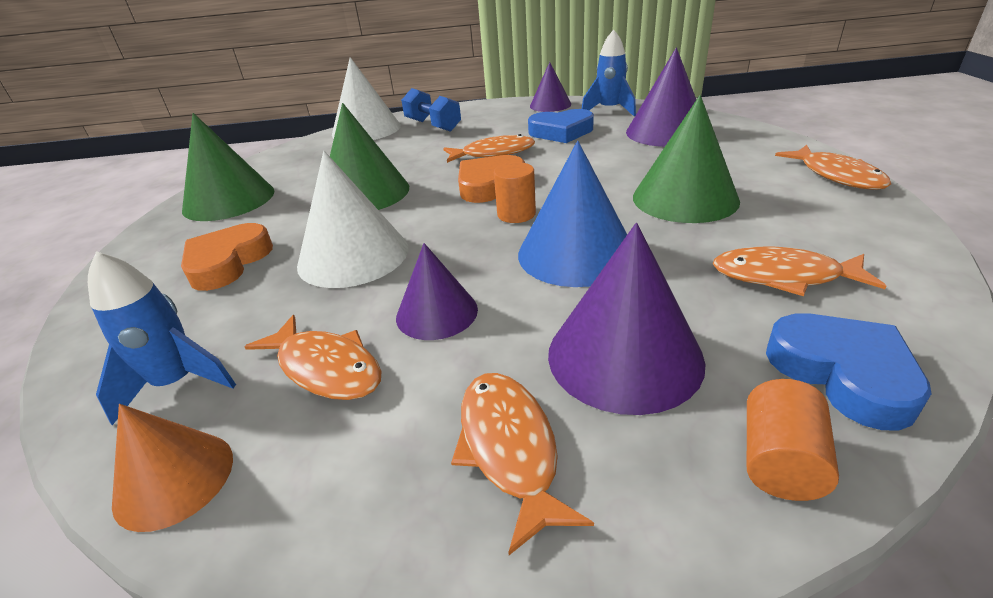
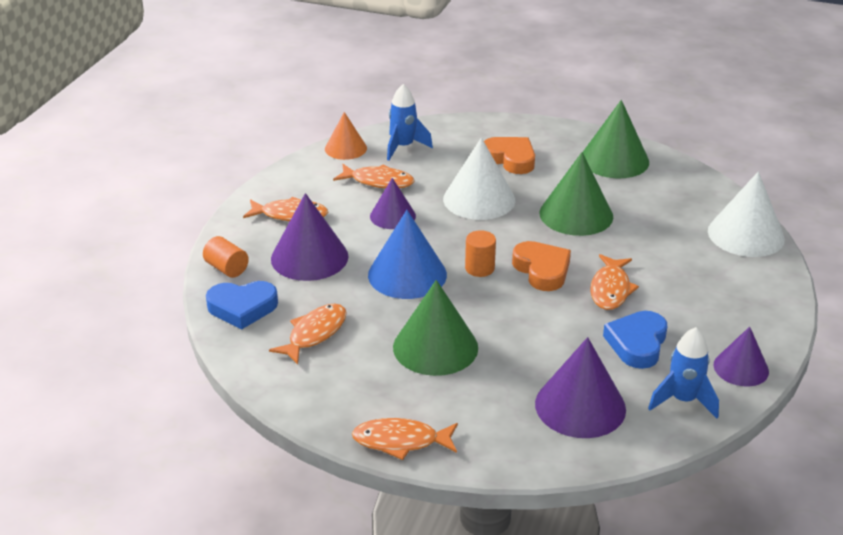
camera: 110 degrees right, 0 degrees up
(326, 368) = (378, 182): orange fish -> orange fish turned 135 degrees counterclockwise
(433, 125) = (726, 274): blue dumbbell -> none

